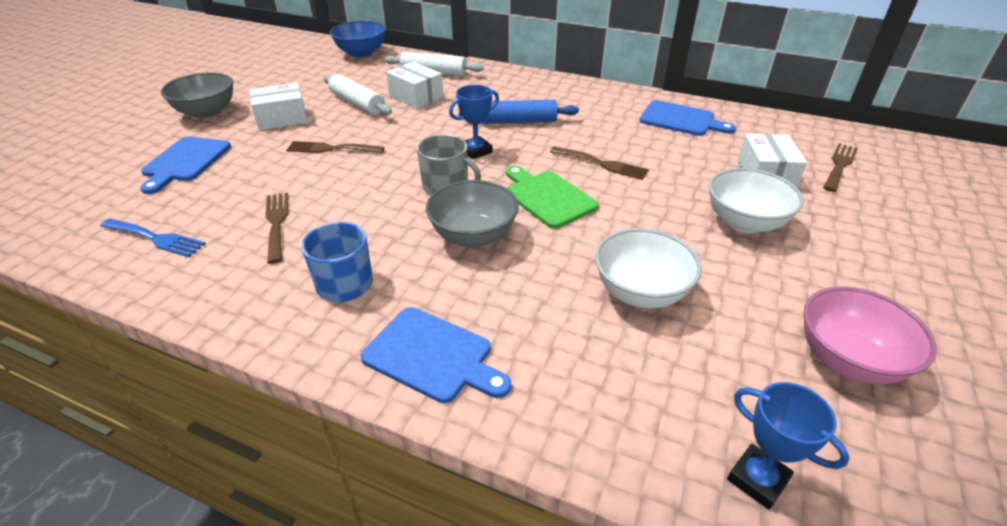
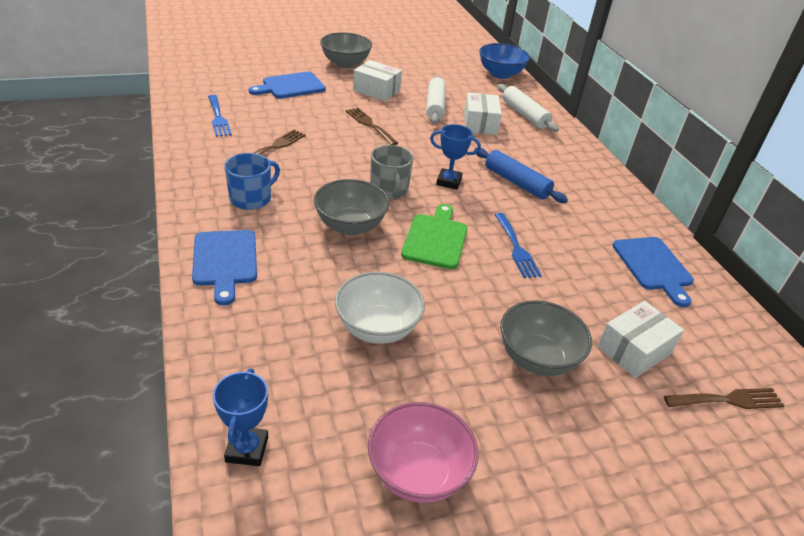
camera: 45 degrees right, 0 degrees up
(602, 164) = (516, 248): brown fork -> blue fork
(744, 222) = (537, 358): white bowl -> grey bowl

